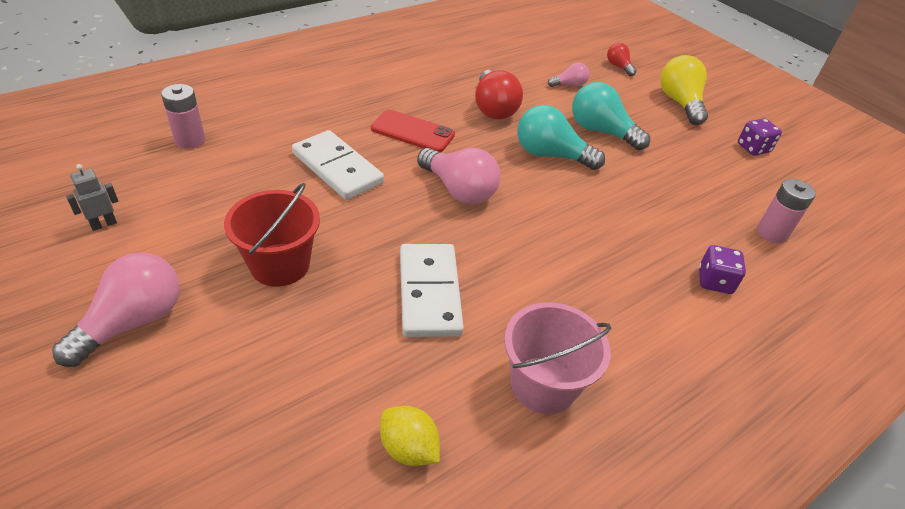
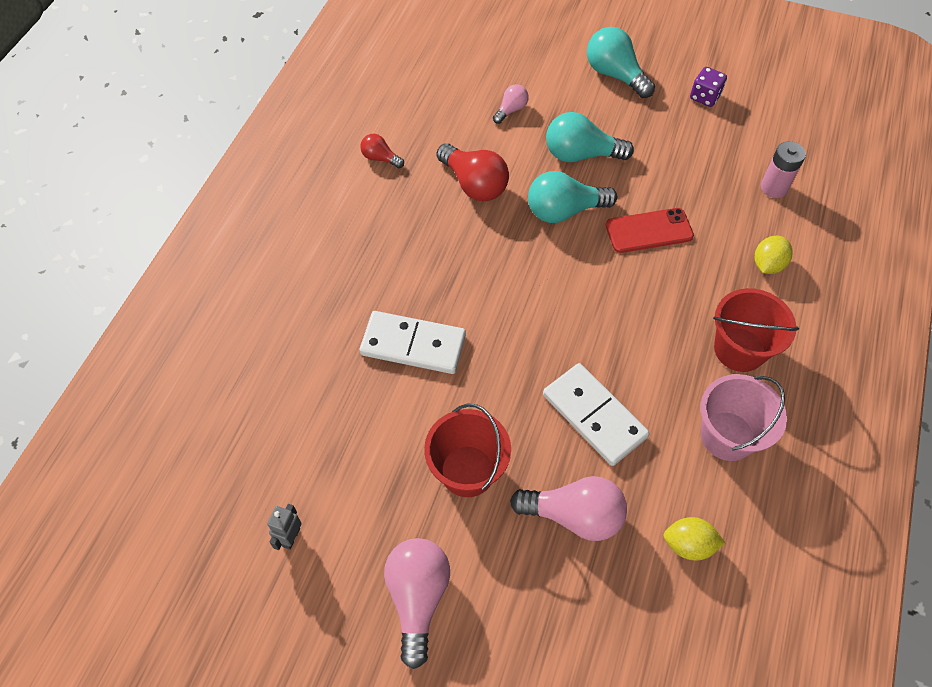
camera: 30 degrees left, 15 degrees up
(190, 140) = (257, 403): pink battery -> none
(412, 132) = (433, 260): red phone -> red phone (649, 231)
(458, 190) = (528, 300): pink light bulb -> pink light bulb (574, 515)
(618, 67) = (532, 56): red light bulb -> red light bulb (380, 158)
(623, 326) = (739, 349): none -> red bucket
(680, 103) = (615, 75): yellow light bulb -> turquoise light bulb
(714, 281) = (767, 265): purple dice -> yellow lemon

